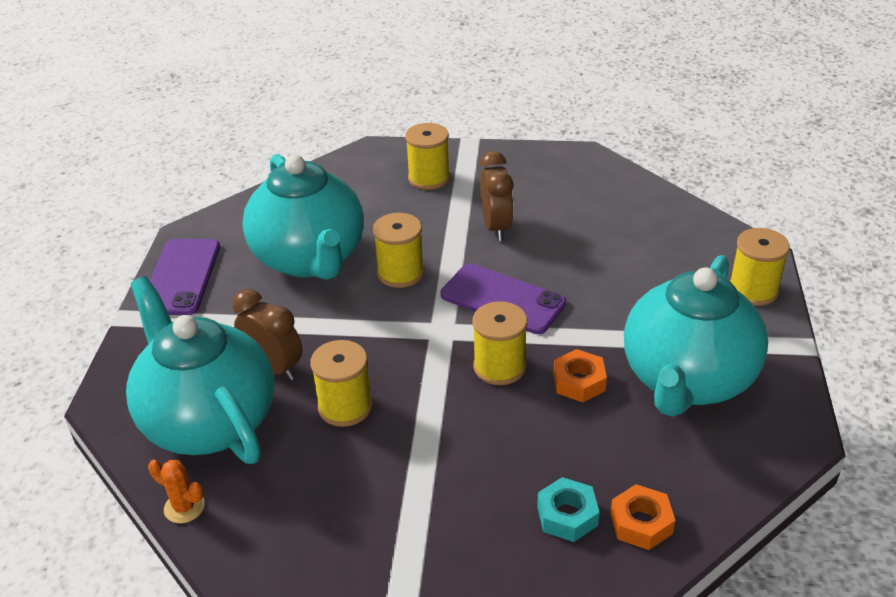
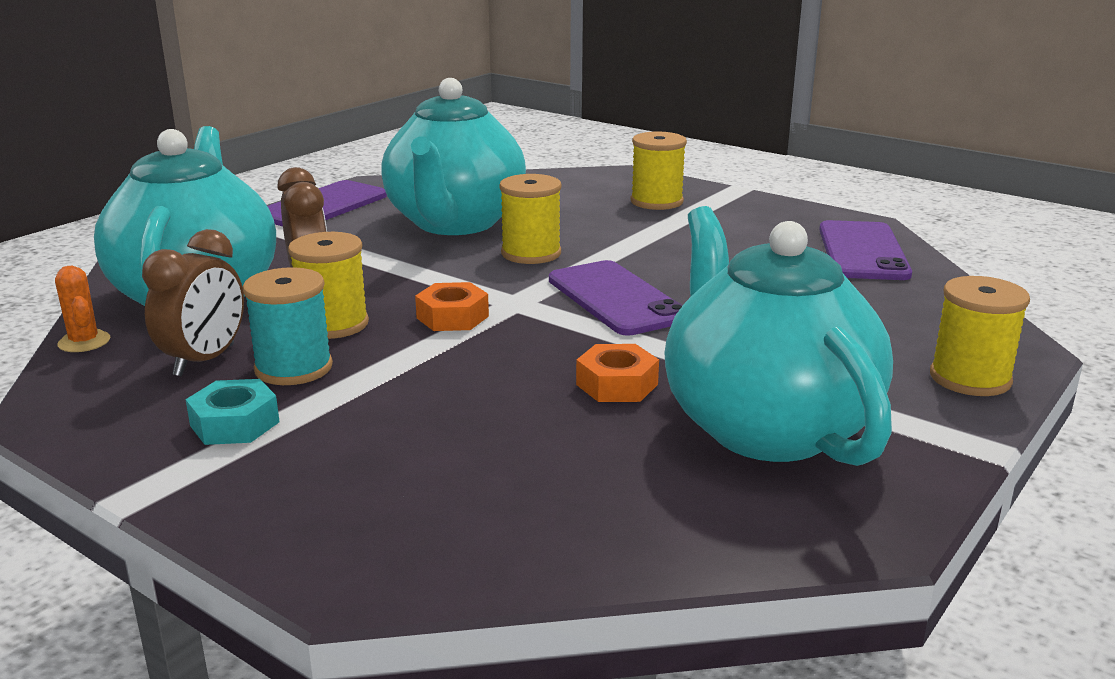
camera: 30 degrees right, 15 degrees down
(368, 461) = (293, 368): none -> turquoise spool
(496, 227) = (684, 249): brown clock -> brown clock (204, 361)
(499, 367) = (538, 345): yellow spool -> none
(567, 515) = (440, 487): turquoise nut -> turquoise nut (235, 424)
(606, 187) = (862, 251): none -> purple phone
(641, 523) = (523, 530): orange nut -> orange nut (452, 317)
(687, 380) = (765, 426): turquoise teapot -> turquoise teapot turned 105 degrees clockwise

